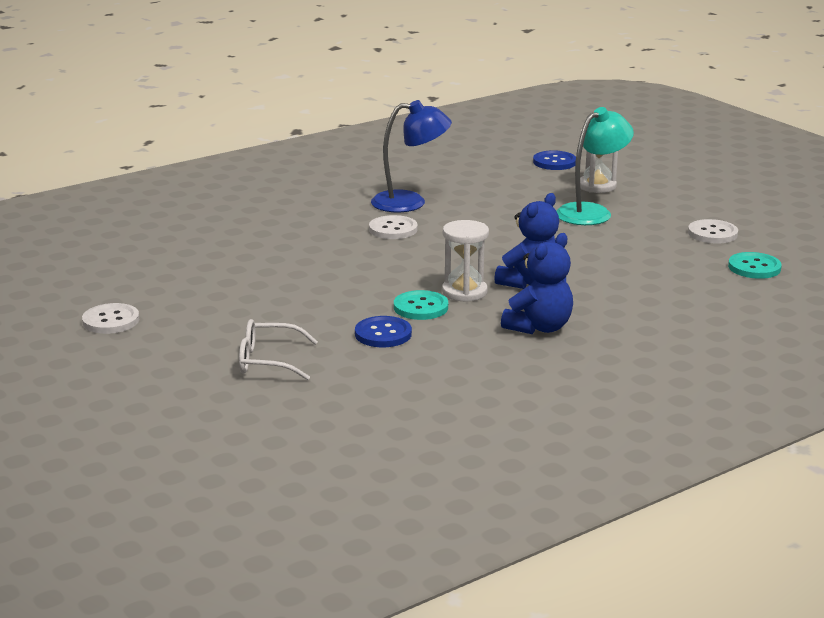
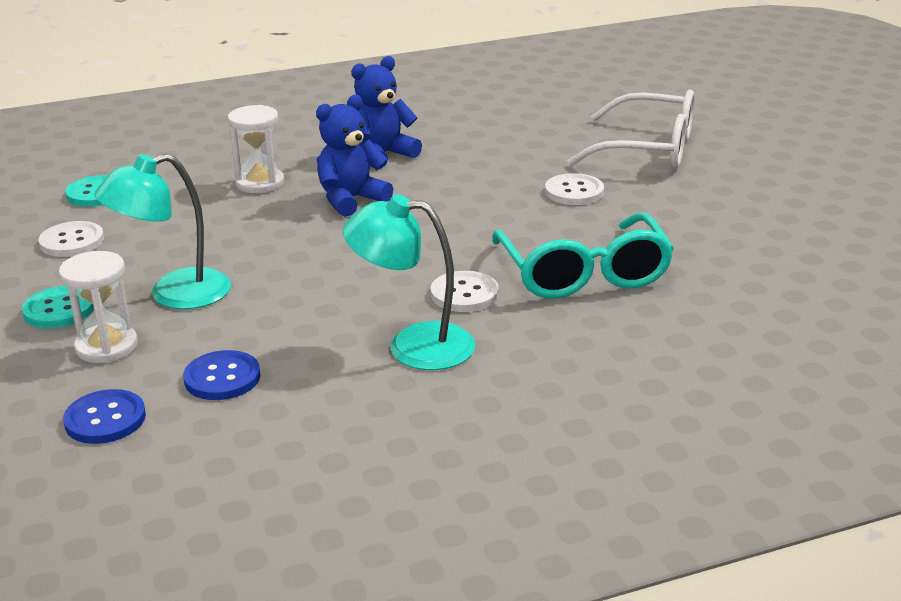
camera: 165 degrees left, 5 degrees up
(111, 321) = (817, 201): white button -> white button (574, 192)
(268, 361) = (649, 149): white glasses -> white glasses, size x1.66
(311, 248) = (584, 274): none -> turquoise glasses
(383, 334) = (534, 162): blue button -> blue button (222, 378)
(410, 202) = (413, 346): blue lamp -> turquoise lamp
(421, 307) = (484, 184): turquoise button -> turquoise button (59, 310)
(464, 292) = (429, 196): white hourglass -> white hourglass (260, 183)

